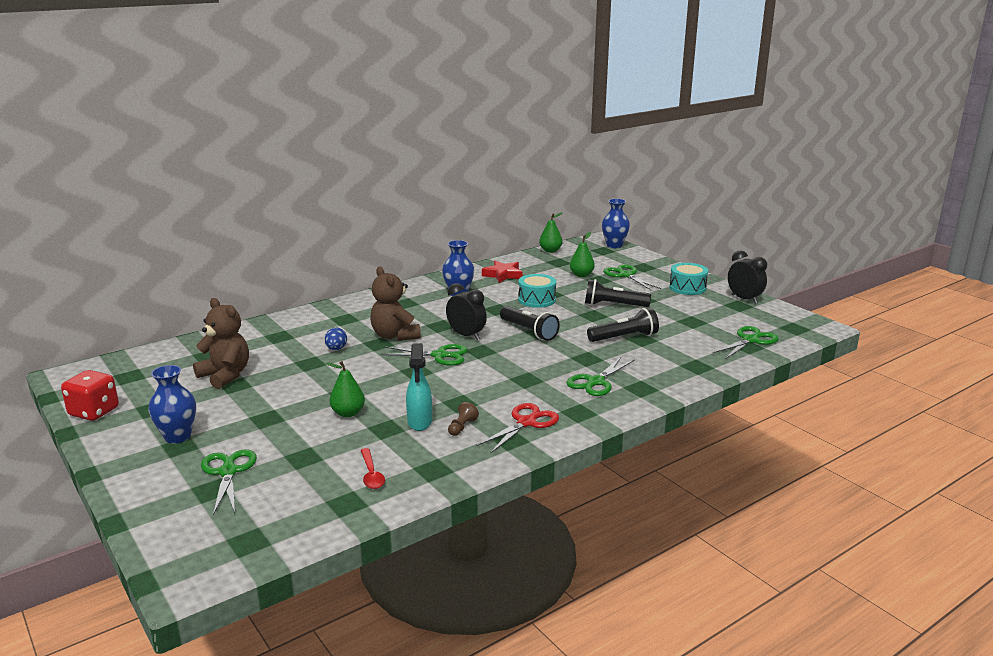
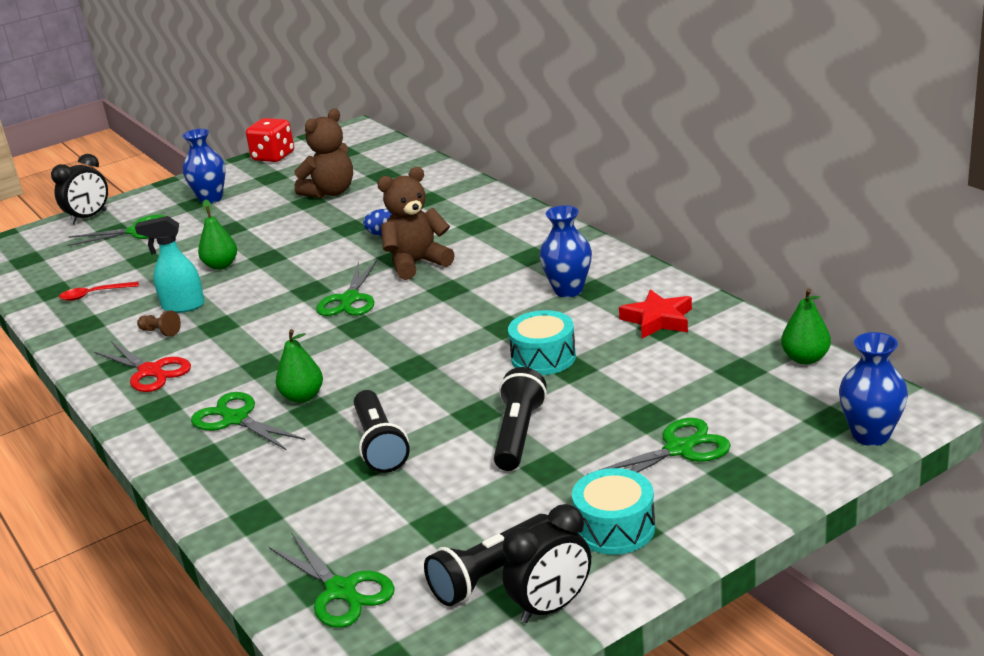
camera: 95 degrees right, 5 degrees up
(466, 336) = (409, 311): black clock -> black clock (89, 217)
(529, 331) = (417, 358): black flashlight -> black flashlight (492, 574)
(581, 275) = (671, 397): green pear -> green pear (302, 397)

